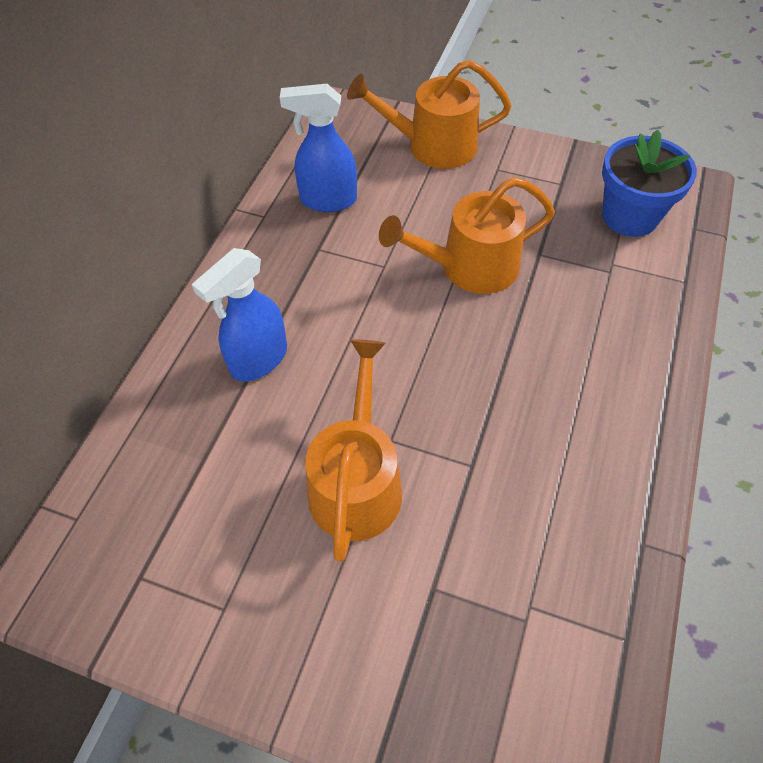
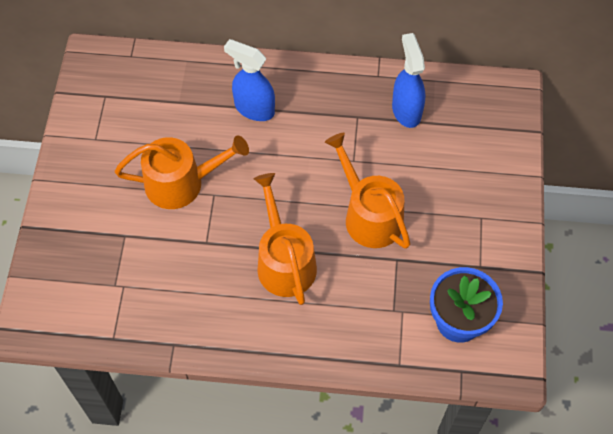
camera: 75 degrees right, 5 degrees up
(433, 146) = (492, 167): orange watering can -> orange watering can (284, 261)

